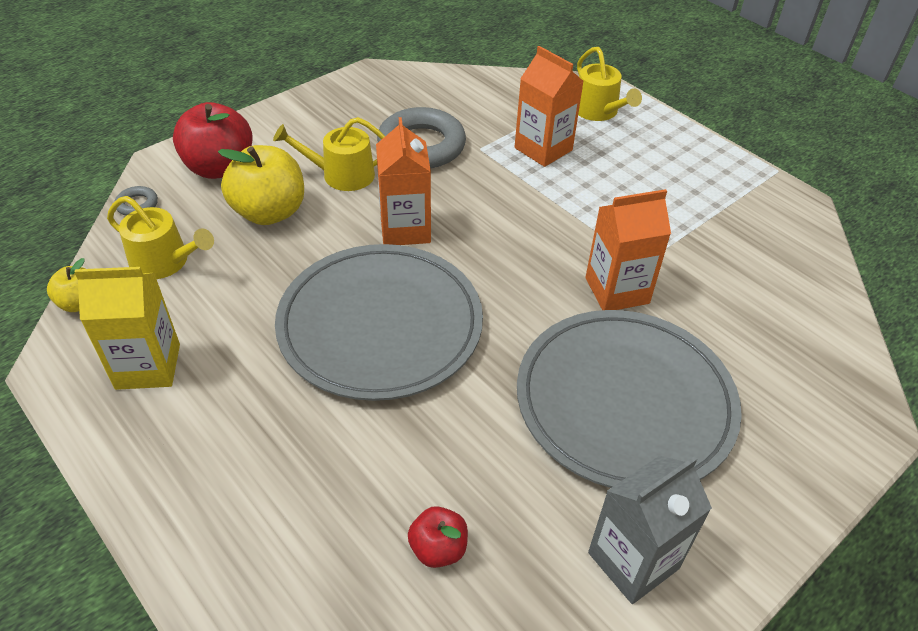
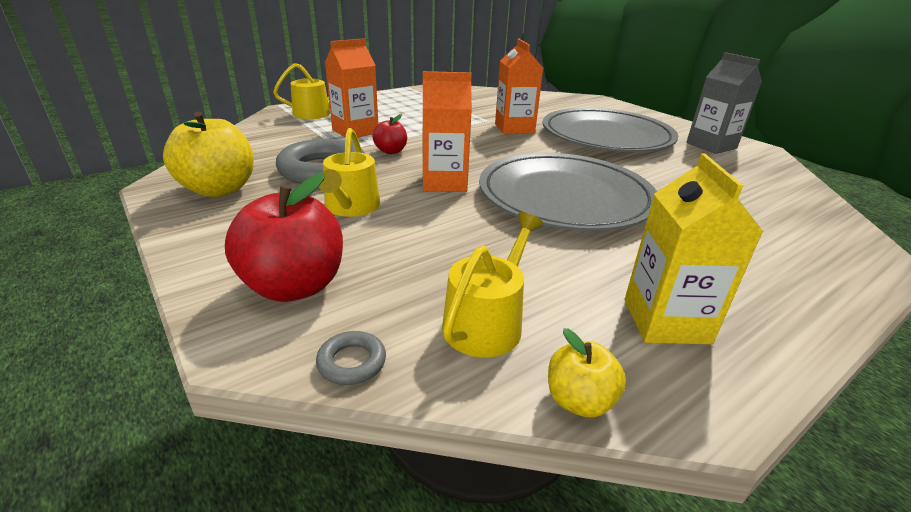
camera: 85 degrees left, 15 degrees down
(269, 212) = (403, 248): yellow apple -> yellow apple (219, 189)
(438, 548) = (749, 188): red apple -> red apple (391, 151)

